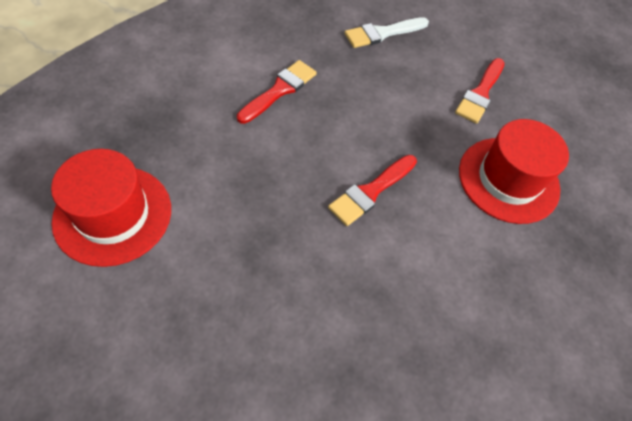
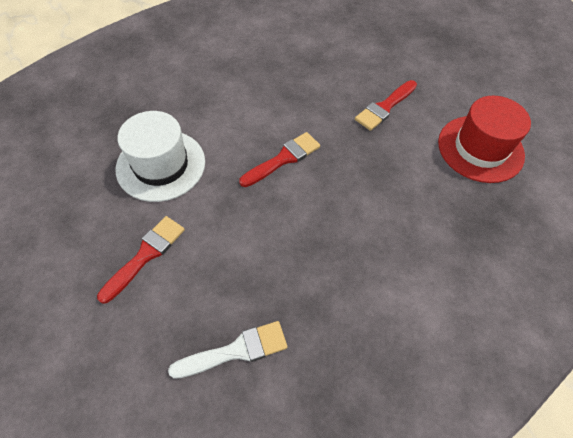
camera: 170 degrees left, 0 degrees up
(279, 90) = (364, 260): red brush -> red brush (385, 107)
(508, 179) = (161, 165): red hat -> white hat

